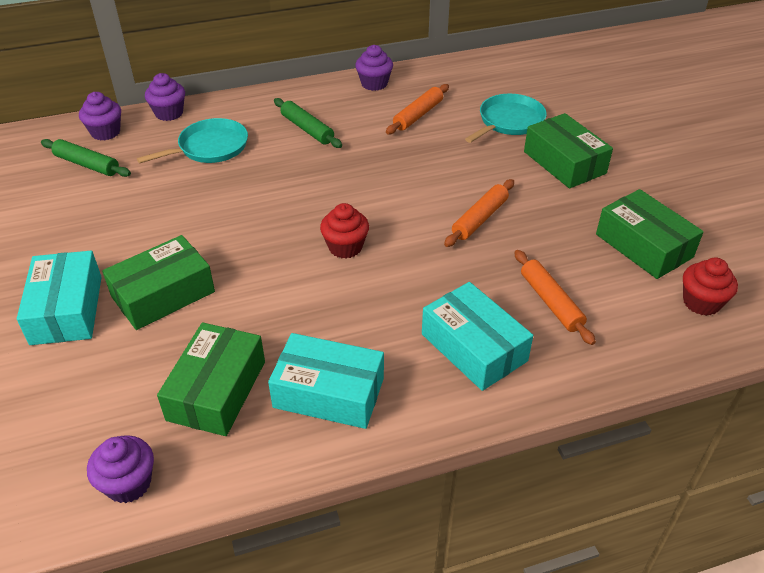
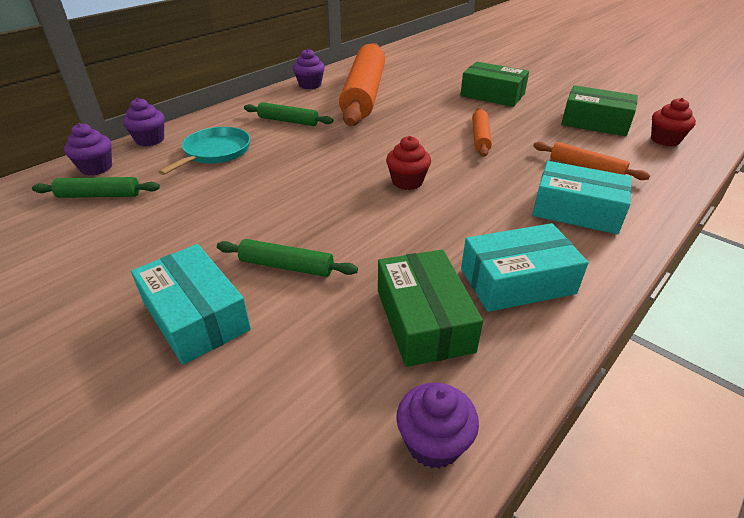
camera: 30 degrees left, 5 degrees down
(163, 294) = (286, 266): green box -> green rolling pin
(418, 115) = (364, 94): orange rolling pin -> orange rolling pin, size x2.26
(509, 121) = (430, 83): turquoise pan -> none

